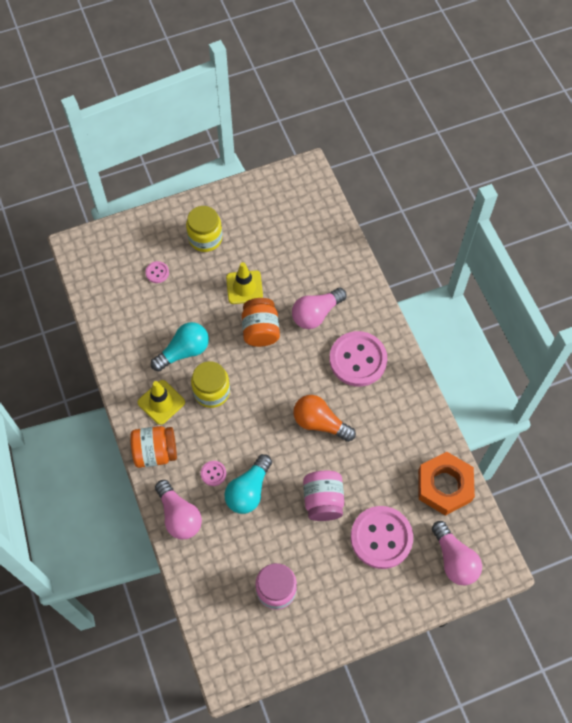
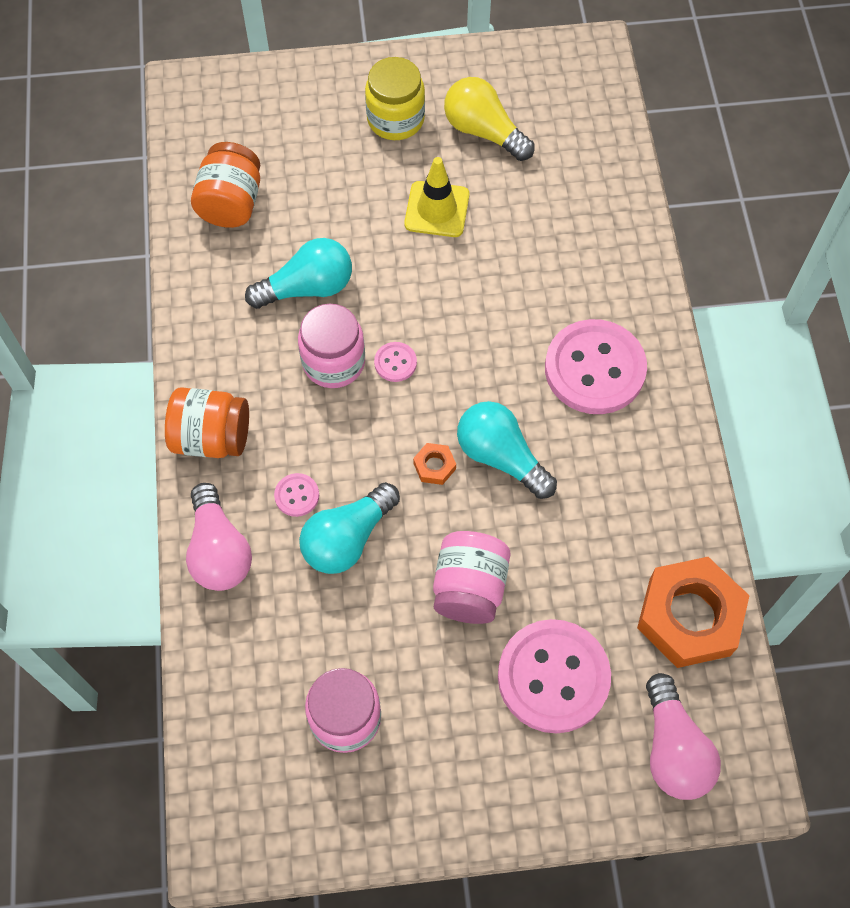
camera: 15 degrees right, 0 degrees up
(157, 272) = (301, 155): pink button -> pink button (395, 363)
(161, 402) = (246, 359): yellow traffic cone -> none
(211, 391) = (333, 362): yellow jar -> pink jar
(258, 234) = (484, 131): none -> yellow light bulb
(260, 330) = (443, 283): orange jar -> orange jar (231, 203)
(285, 437) = (434, 466): none -> orange nut
(316, 314) = (544, 278): pink light bulb -> none
(320, 423) = (501, 457): orange light bulb -> turquoise light bulb

